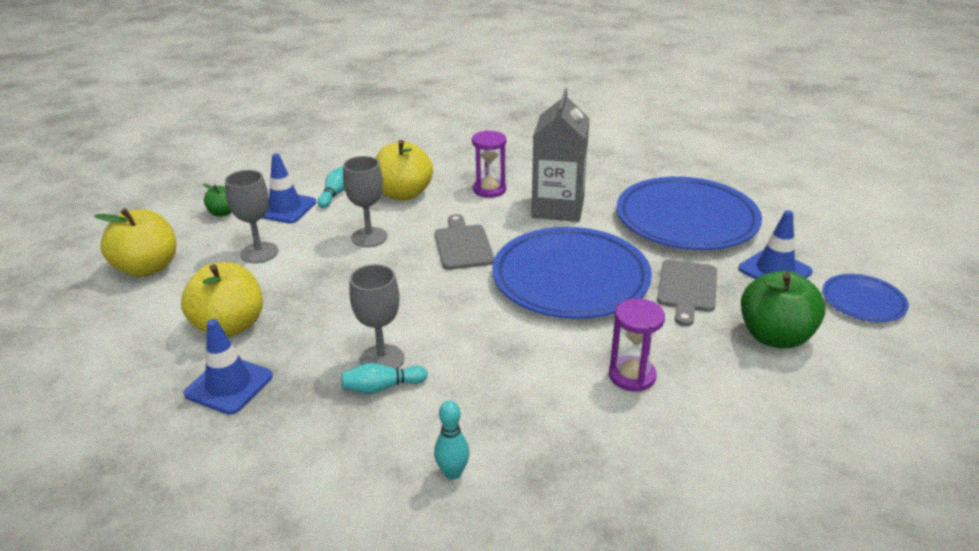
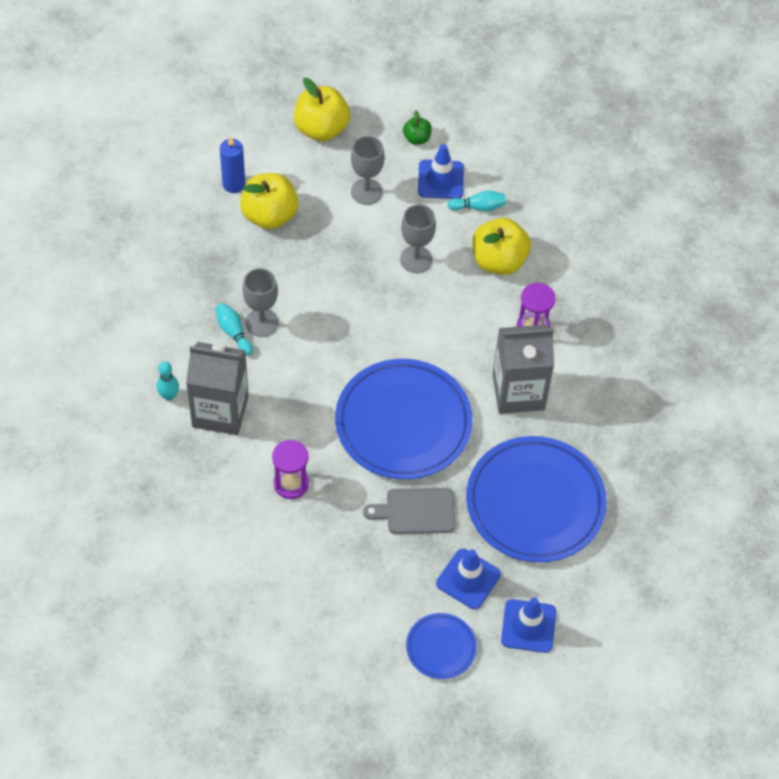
camera: 70 degrees right, 25 degrees up
(157, 347) = (234, 184): none -> blue candle
(229, 385) = (210, 244): blue traffic cone -> blue traffic cone (528, 626)
(462, 245) = (427, 332): grey cutting board -> none
(500, 422) = (220, 411): none -> grey carton
(774, 336) = (368, 578): green apple -> none

